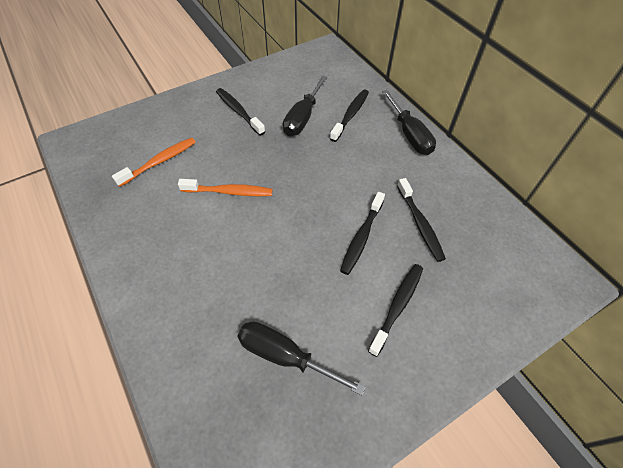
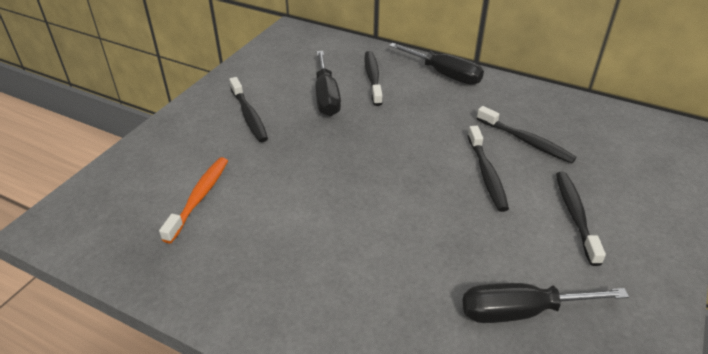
camera: 30 degrees left, 15 degrees down
(229, 192) = (313, 192): orange toothbrush -> none
(238, 111) = (249, 115): black toothbrush -> black toothbrush turned 135 degrees counterclockwise

